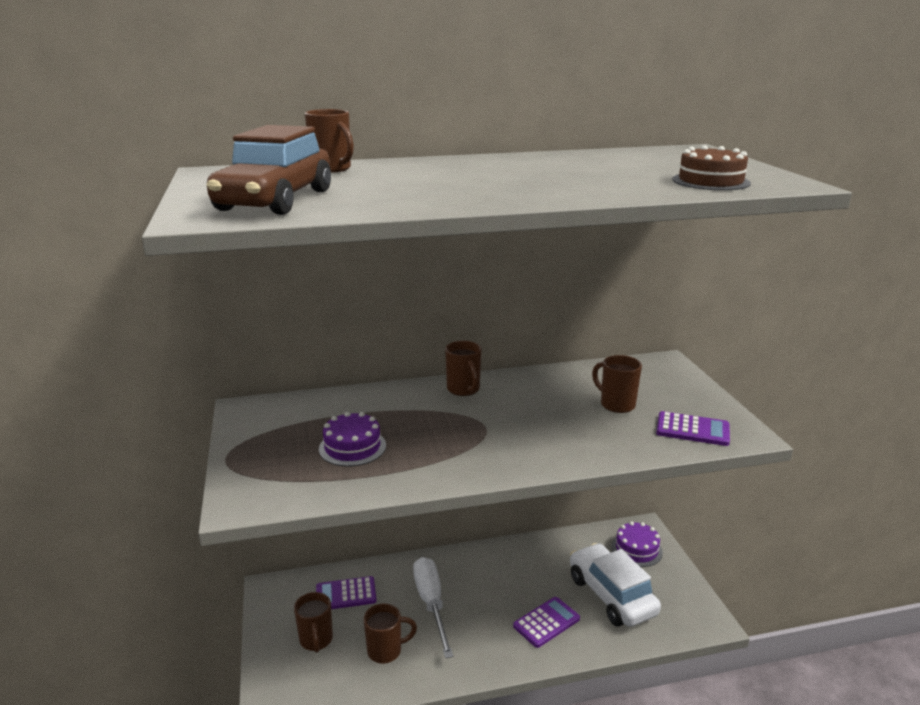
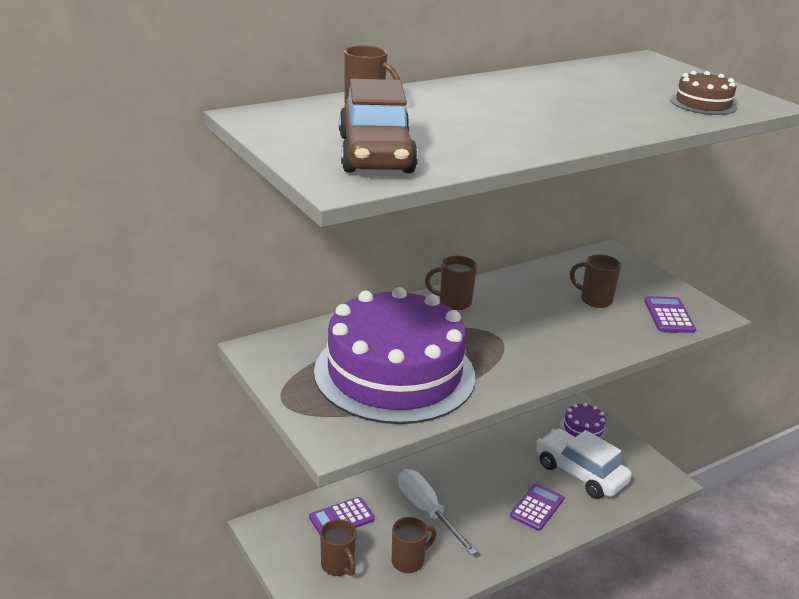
camera: 20 degrees left, 5 degrees up
(352, 447) = (394, 373): purple cake -> purple cake, size x2.49
(463, 390) = (453, 302): brown mug -> brown mug turned 135 degrees clockwise
(692, 430) = (669, 315): purple calculator -> purple calculator turned 90 degrees counterclockwise

